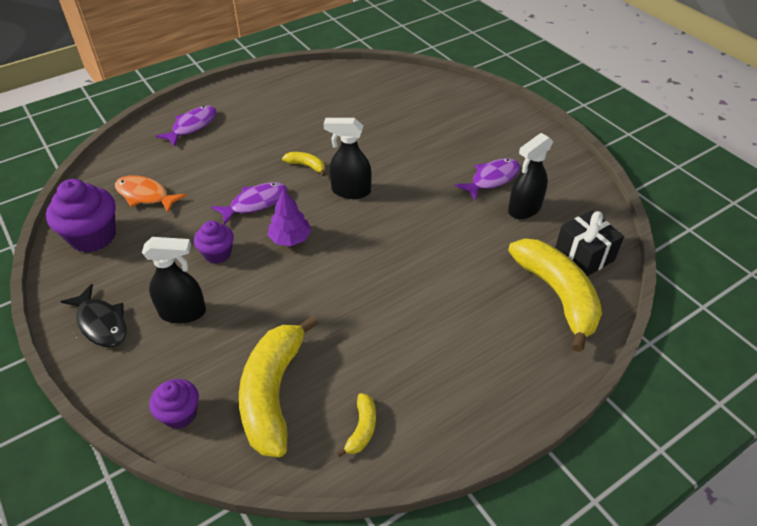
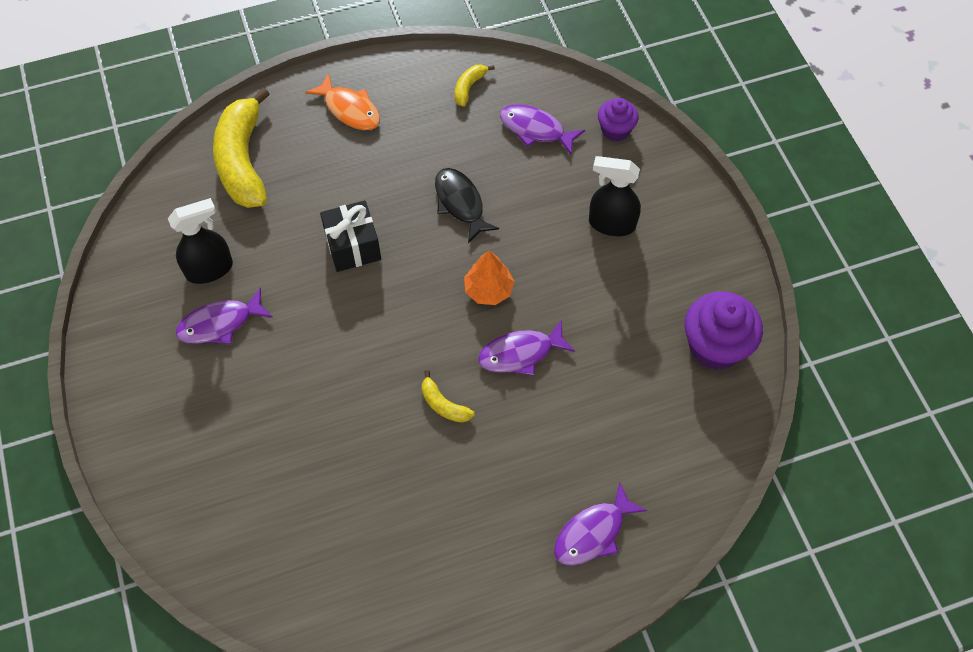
camera: 165 degrees left, 15 degrees up
(101, 323) = (692, 230): black fish -> black fish (460, 203)
(145, 195) = (657, 400): orange fish -> orange fish (350, 109)
(217, 253) = (572, 288): purple cupcake -> none
(273, 393) = (535, 130): yellow banana -> purple fish
(290, 239) = (488, 290): purple tree -> orange tree
(350, 191) = (400, 346): black spray bottle -> none
(584, 256) = (187, 196): black gift -> black gift (353, 246)

